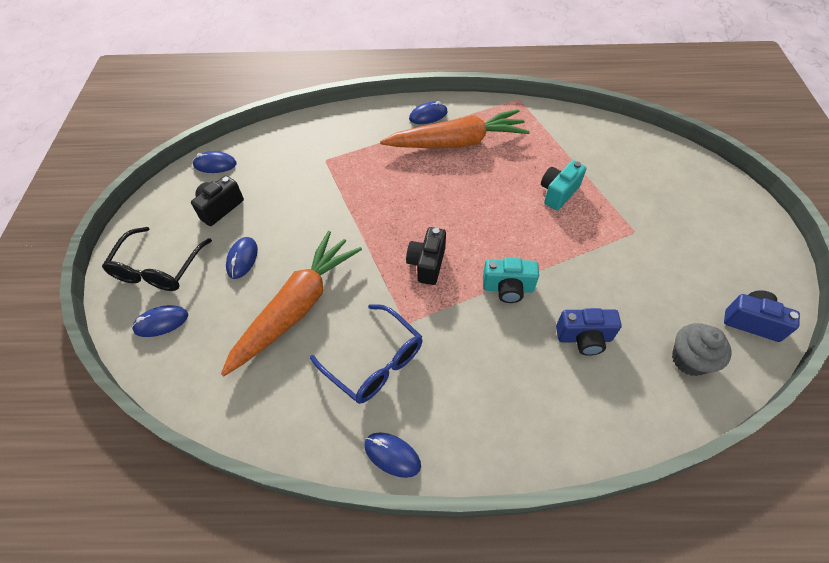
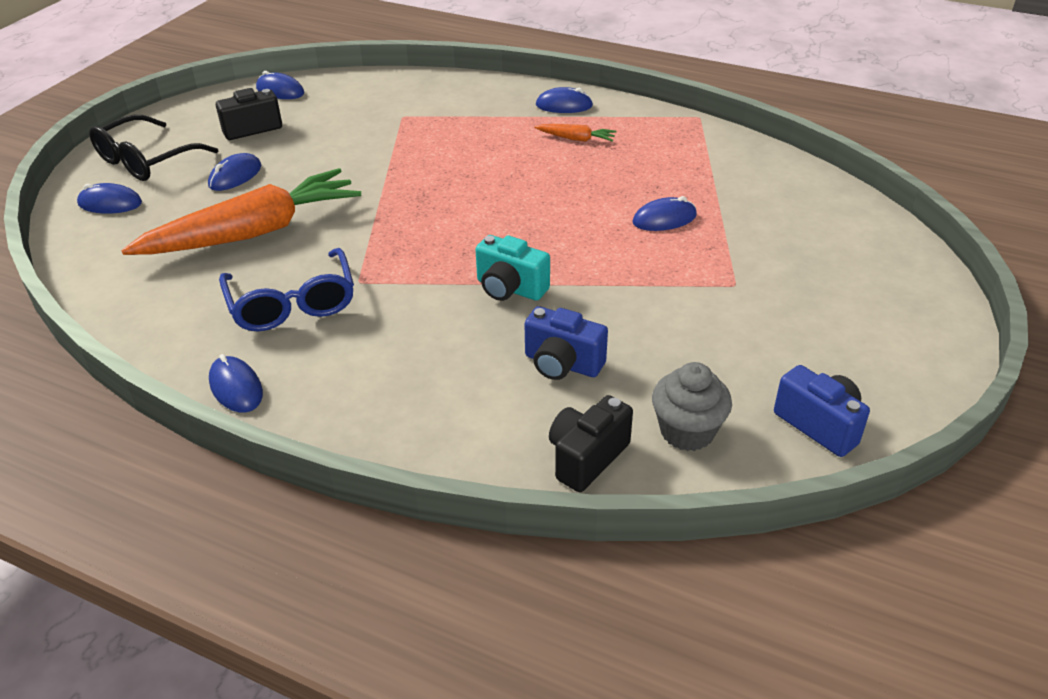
camera: 25 degrees right, 15 degrees down
(427, 264) = (433, 238): black camera -> black camera (586, 457)
(457, 142) = (576, 139): orange carrot -> orange carrot, size x0.40
(558, 193) = (664, 219): turquoise camera -> blue mouse

